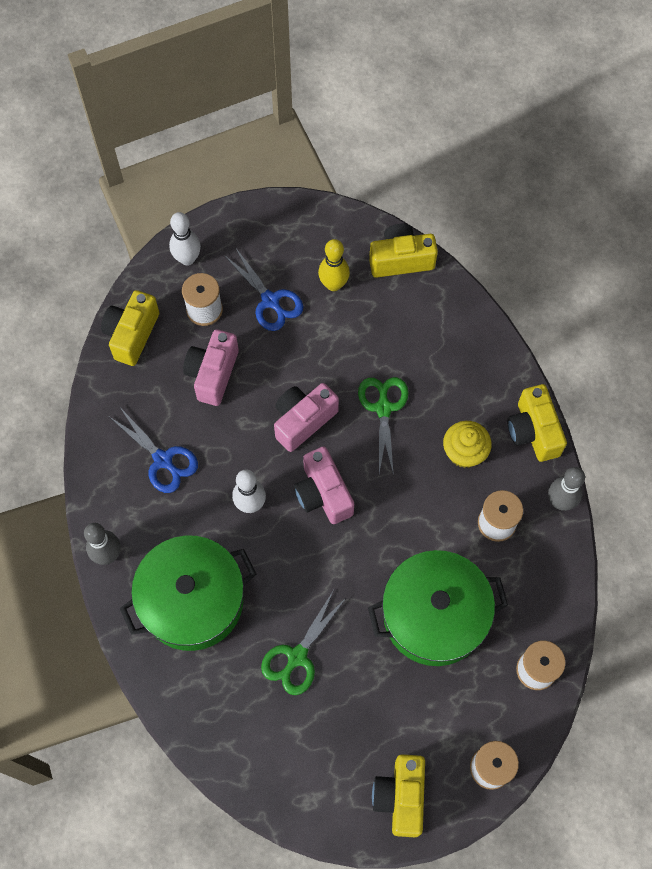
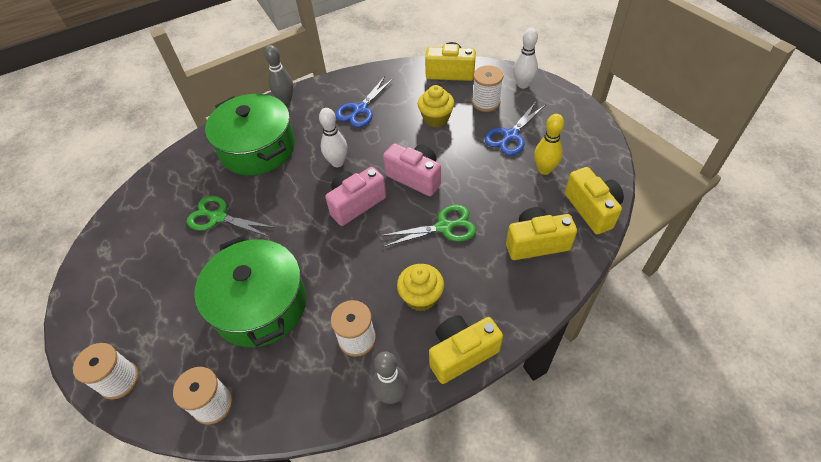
camera: 80 degrees right, 15 degrees down
(213, 374) = (436, 118): pink camera -> yellow cupcake
(400, 797) = (100, 312): yellow camera -> yellow camera (536, 243)

